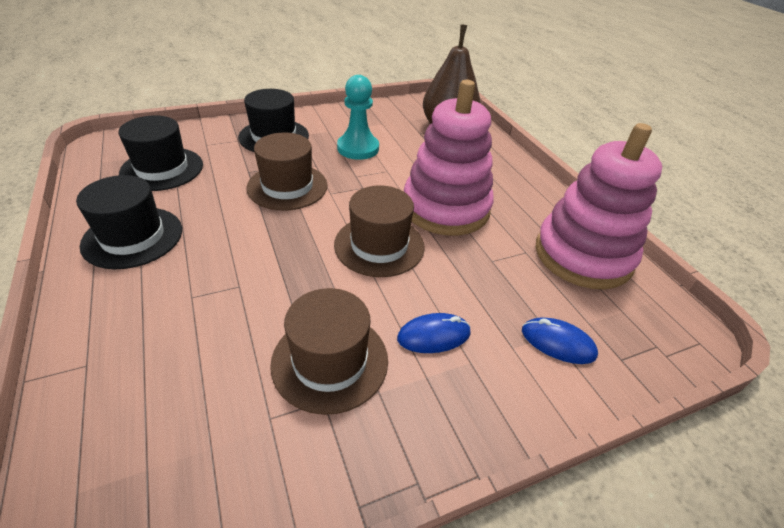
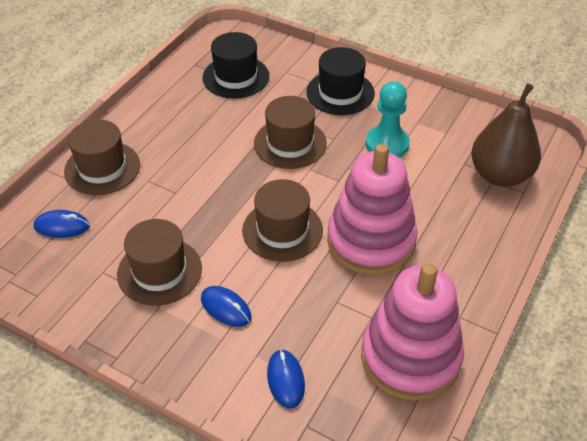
camera: 55 degrees right, 5 degrees up
(114, 324) = (102, 168): none -> brown hat
(133, 237) = (165, 120): black hat -> none
(143, 420) = (62, 226): none -> blue mouse

